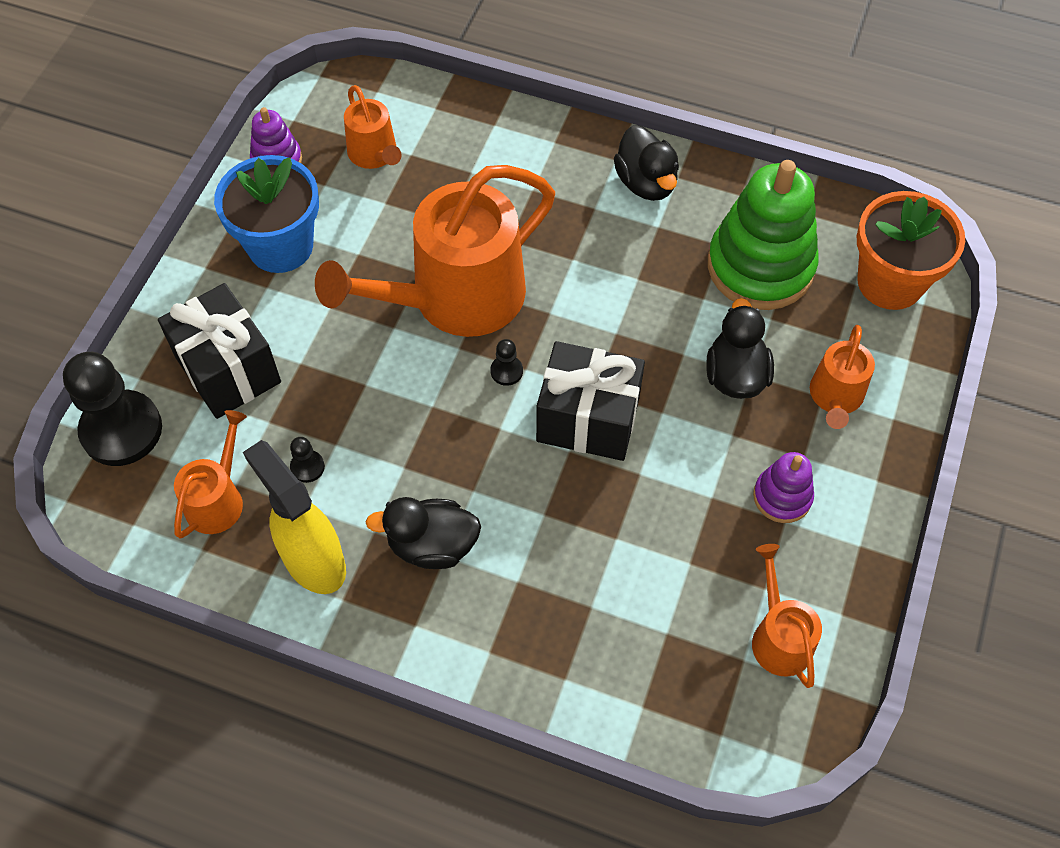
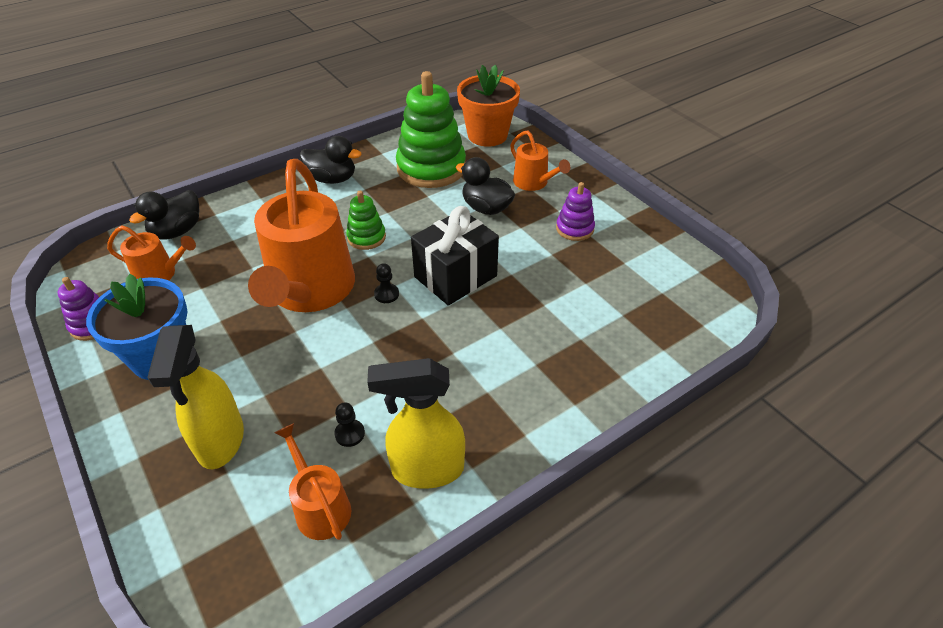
camera: 55 degrees left, 15 degrees down
(121, 430) = (189, 546): black pawn -> none
(228, 370) = (220, 441): black gift -> yellow spray bottle
(432, 545) = (474, 394): black duck -> black duck (177, 231)
(577, 289) = (366, 237): none -> green stacking toy
(779, 637) = (658, 272): orange watering can -> none

